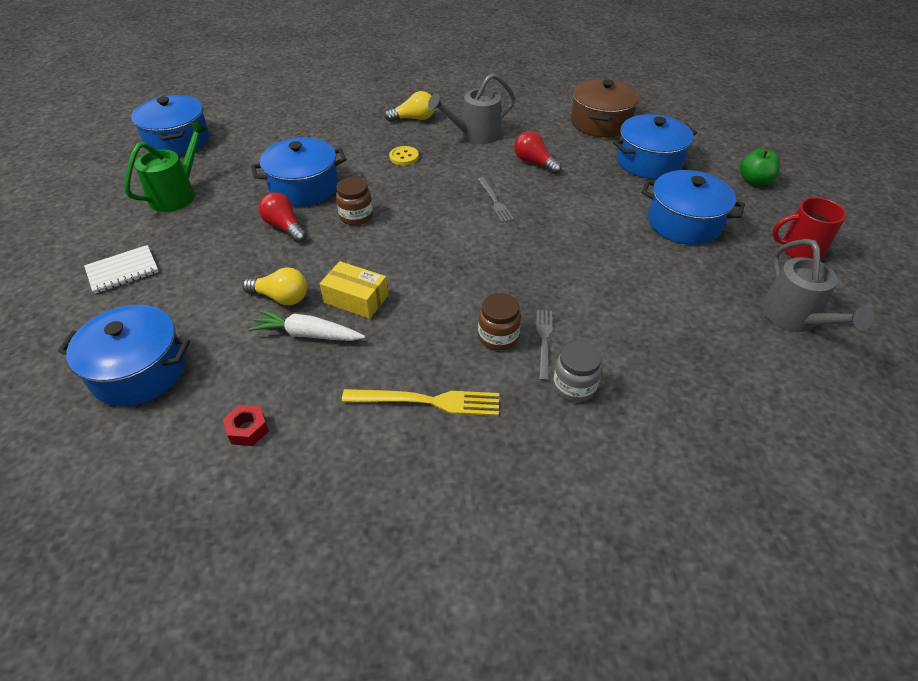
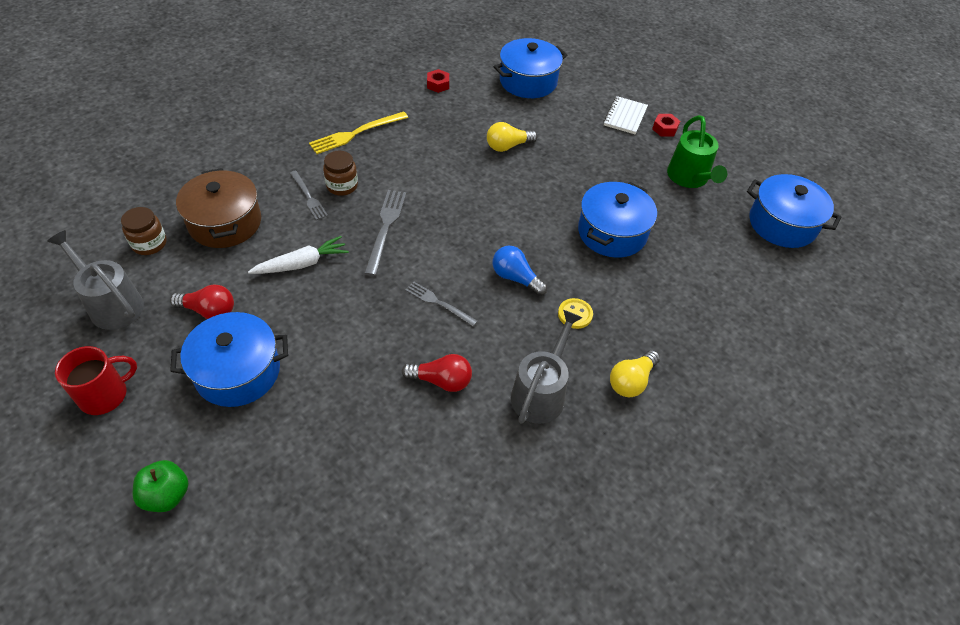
camera: 140 degrees right, 5 degrees up
(113, 241) = (665, 129): none -> red nut
(284, 227) = (575, 191): red light bulb -> red light bulb (209, 311)
(307, 334) = (464, 135): white carrot -> white carrot (302, 264)
(356, 216) = (536, 227): brown jar -> brown jar (149, 244)
(356, 299) = (460, 167): yellow box -> none
(418, 192) = (515, 278): none -> blue light bulb
(488, 273) = (385, 228): none -> grey fork
(574, 386) = (271, 178): grey jar -> none
(600, 122) = (413, 515): brown pot -> brown pot (225, 223)
(649, 162) = (312, 460): blue pot -> none

